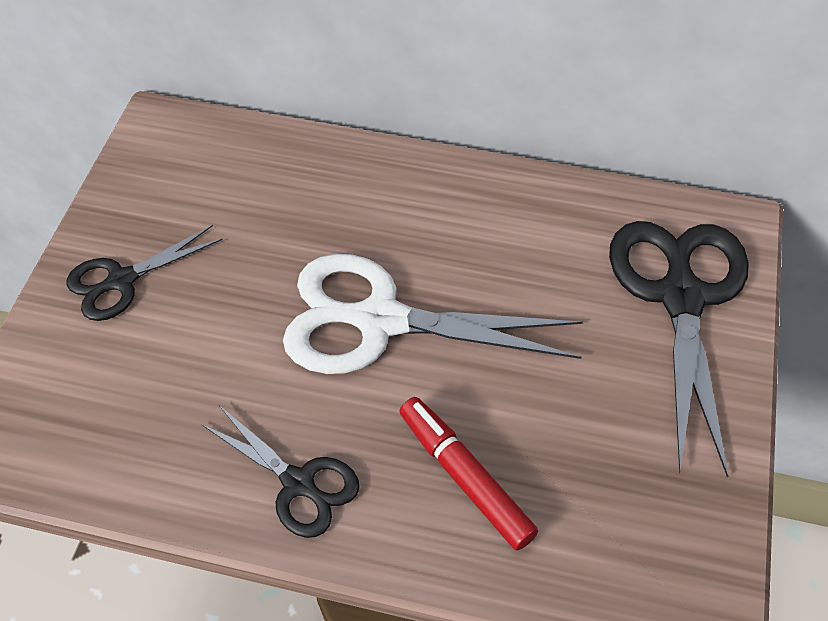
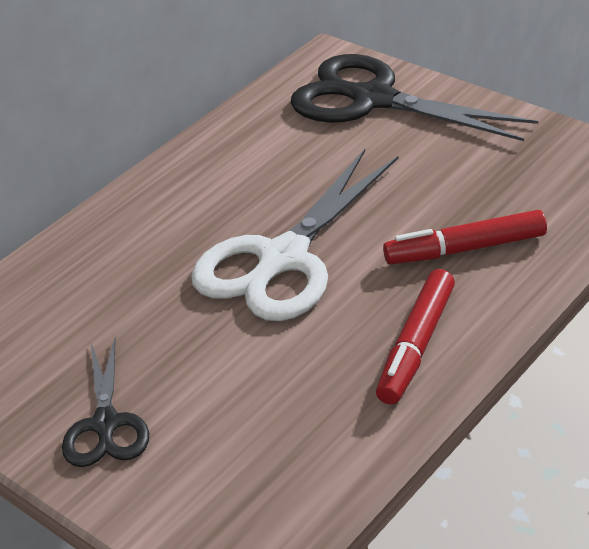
camera: 60 degrees left, 15 degrees down
(298, 483) = (416, 345): black scissors -> red marker

